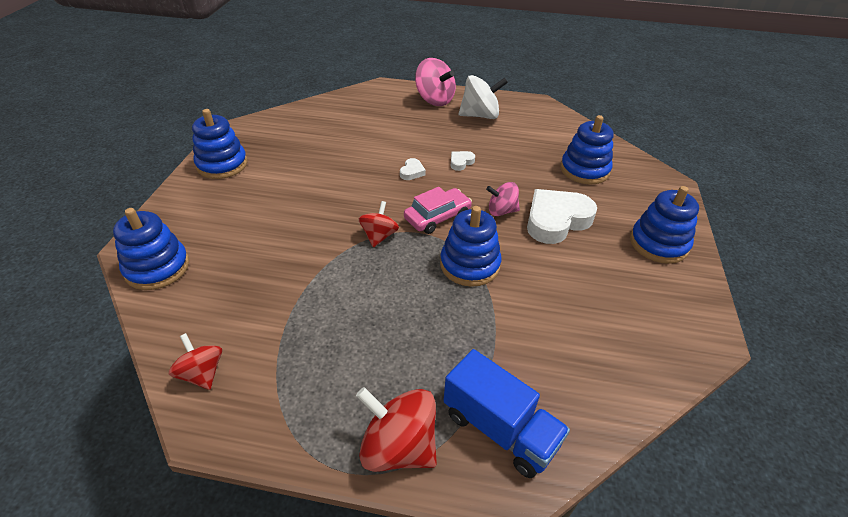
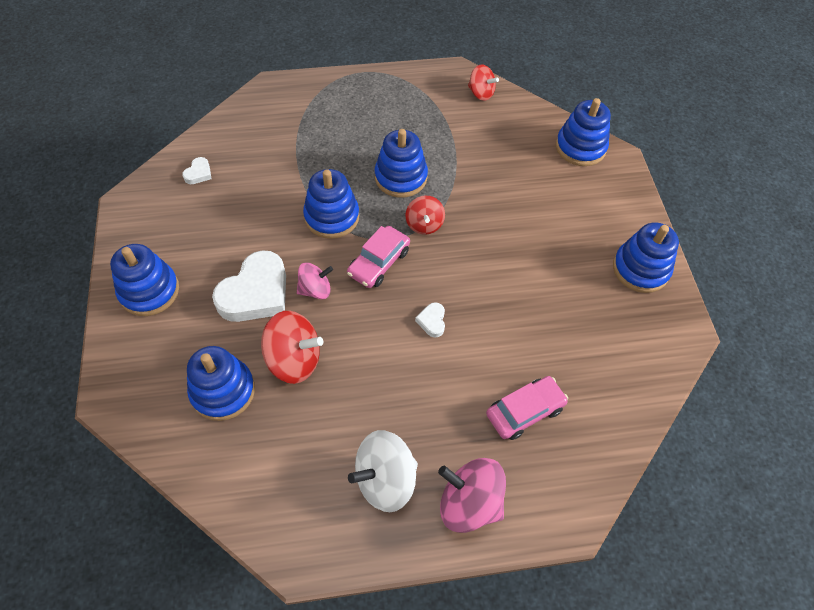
camera: 160 degrees right, 15 degrees up
(377, 121) = (524, 411): none -> pink car
(378, 286) = (401, 177): none -> blue stacking toy
(398, 447) = (341, 87): red spinning top -> red spinning top (294, 359)
(461, 162) = (381, 357): white heart -> white heart (198, 173)
(500, 428) = (283, 109): blue truck -> none

